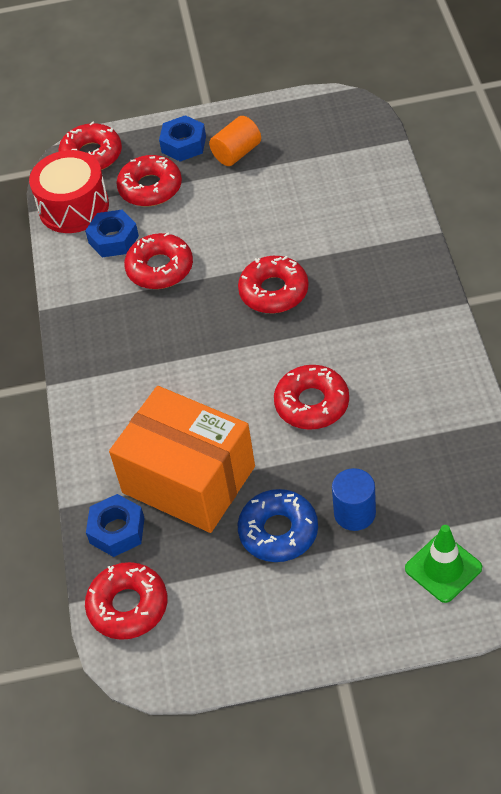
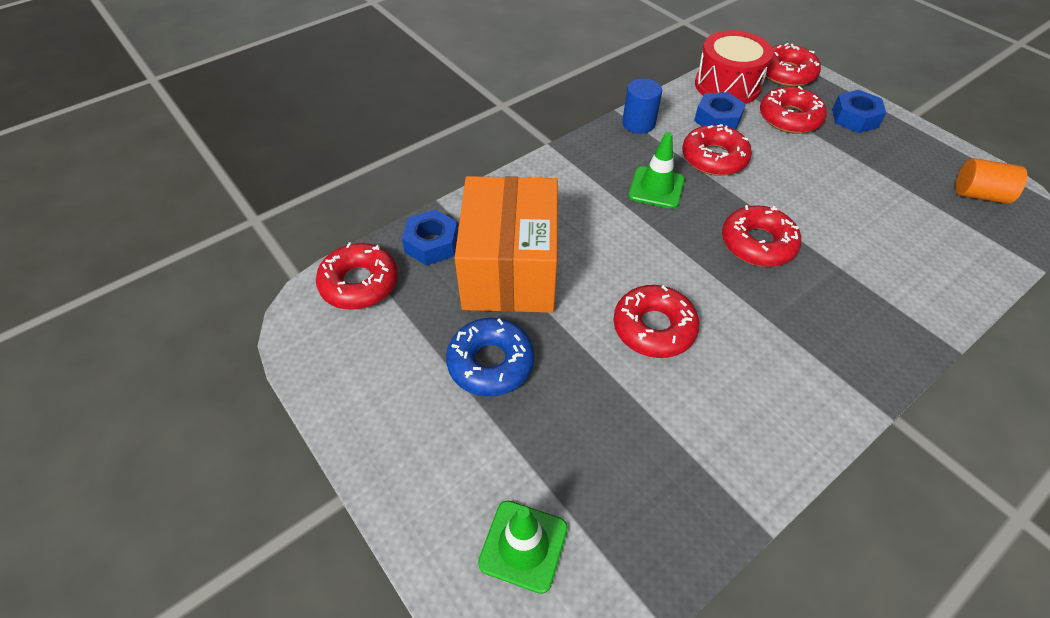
camera: 55 degrees right, 0 degrees up
(166, 328) = (656, 188): none -> green traffic cone
(237, 153) = (883, 154): orange cylinder -> orange cylinder (979, 195)
(354, 513) = (547, 422): blue cylinder -> blue cylinder (638, 123)

